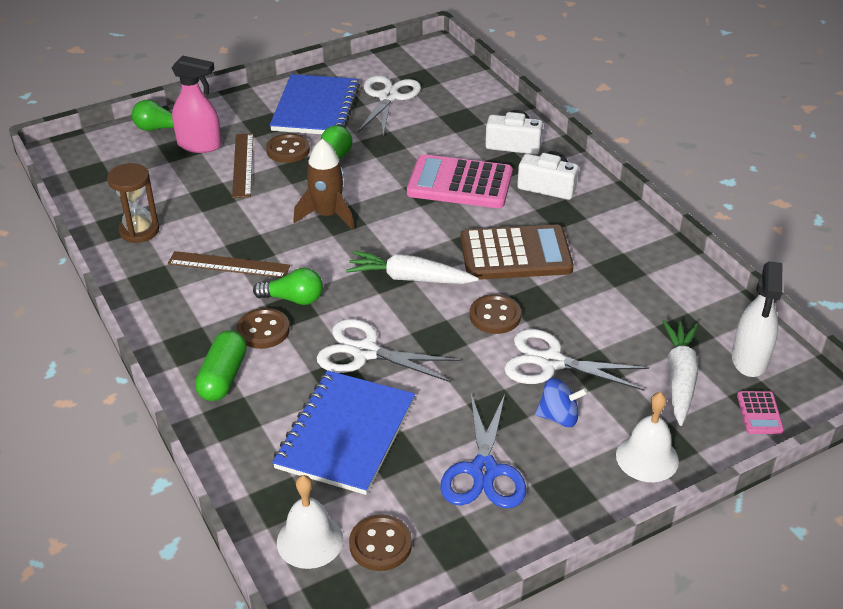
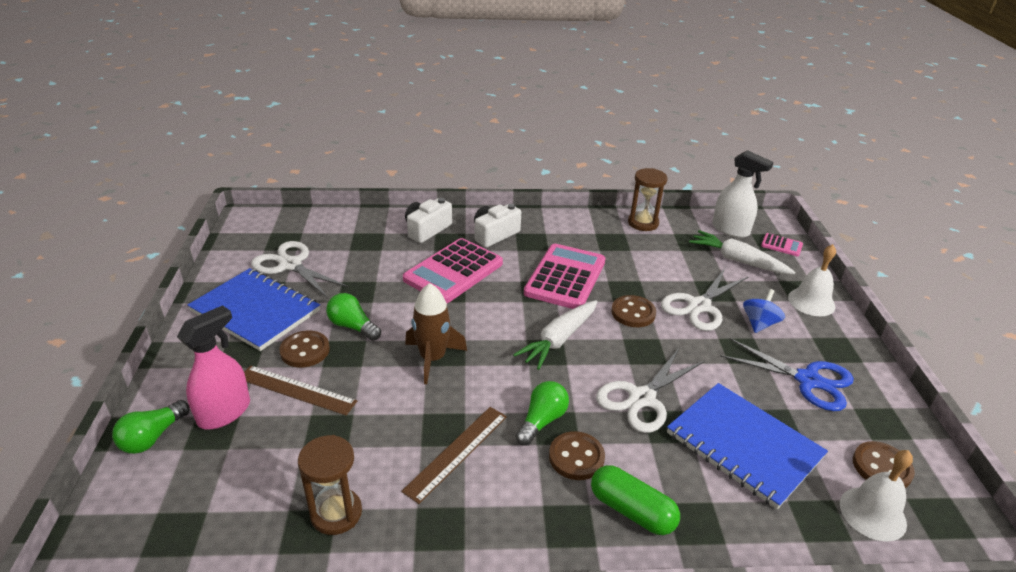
camera: 65 degrees left, 5 degrees down
(515, 254) = (565, 277): brown calculator -> pink calculator
(684, 282) = (643, 223): none -> brown hourglass

